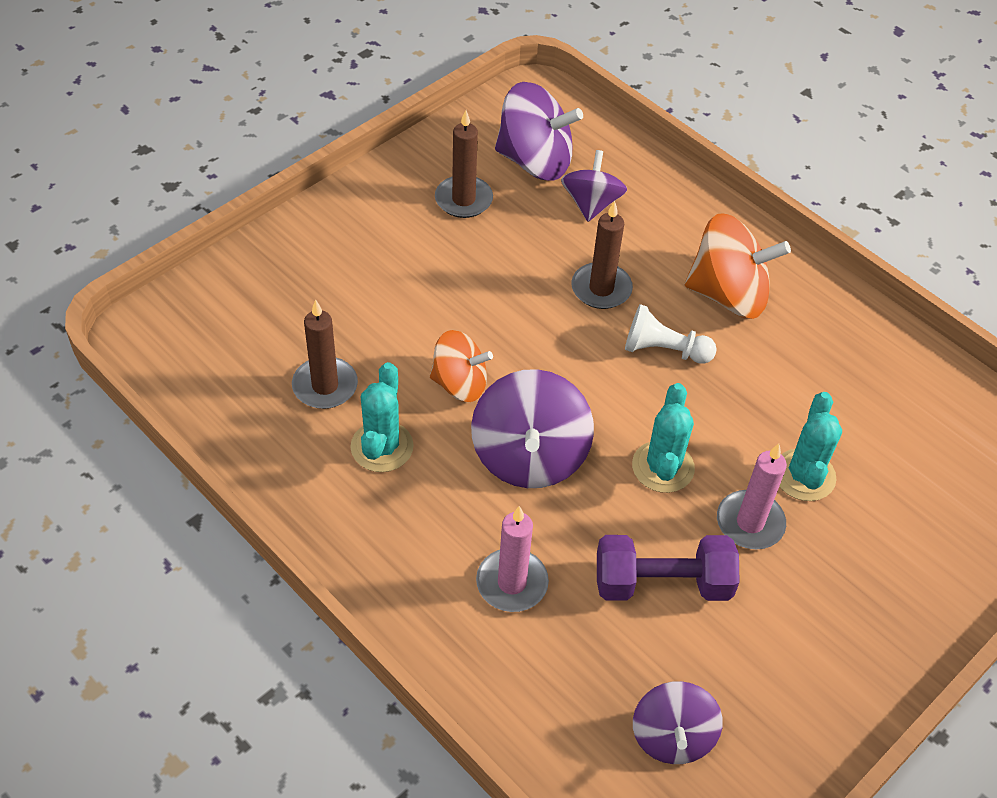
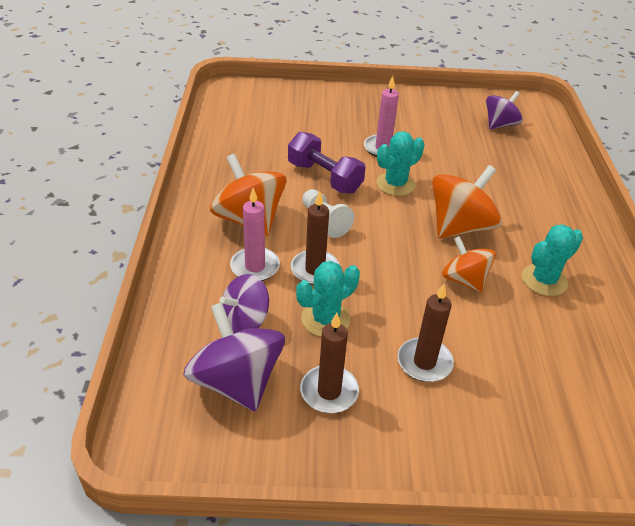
camera: 135 degrees left, 10 degrees down
(325, 386) = (556, 334): brown candle -> brown candle (424, 362)
(512, 583) = (522, 193): pink candle -> pink candle (255, 267)
(529, 456) = (460, 226): purple spinning top -> orange spinning top
(662, 583) = (449, 156): purple dumbbell -> purple dumbbell (324, 177)
(804, 475) = (334, 145): turquoise cactus -> turquoise cactus (325, 319)

